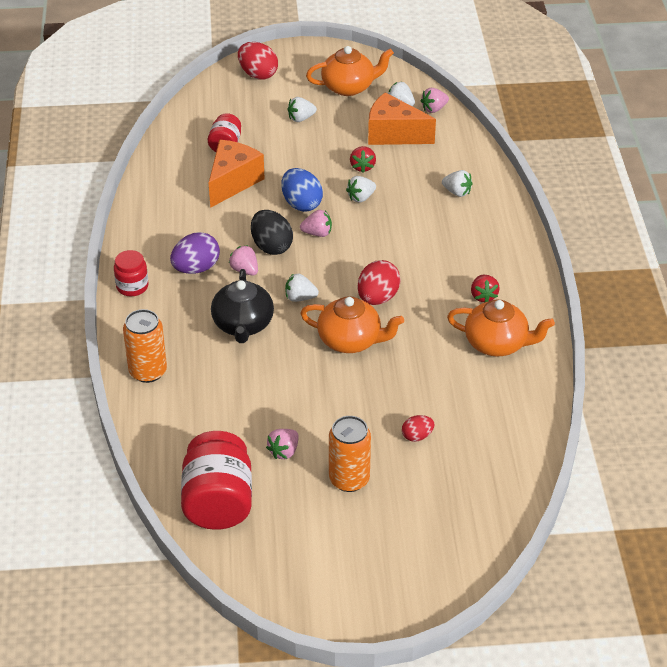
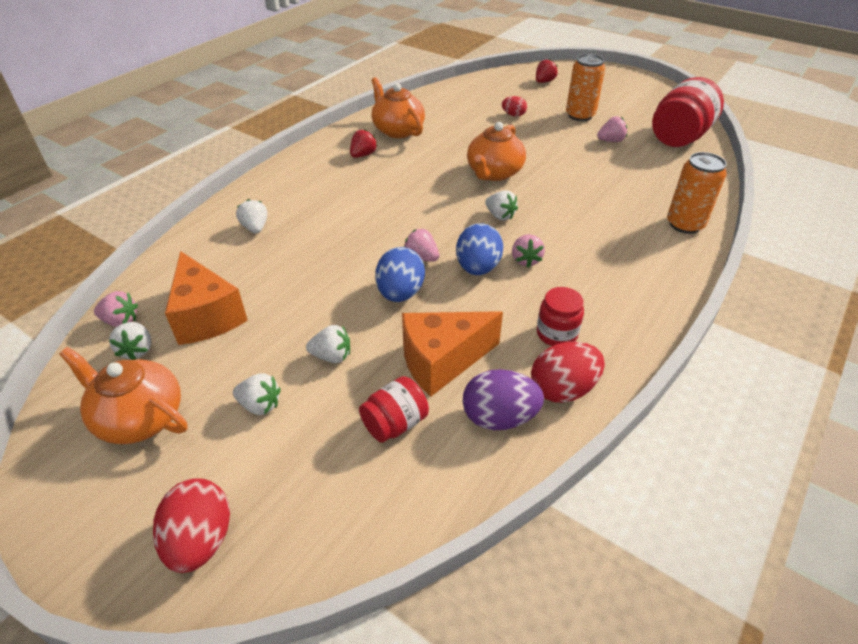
camera: 140 degrees left, 0 degrees up
(132, 286) = (655, 301): red jar -> red jar (556, 334)
(196, 268) = (573, 285): purple egg -> purple egg (499, 418)
(243, 325) = (570, 219): black teapot -> none
(271, 246) = (477, 268): black egg -> blue egg
(351, 340) = (494, 173): orange teapot -> orange teapot turned 120 degrees counterclockwise
(361, 198) = (338, 268): white strawberry -> white strawberry (332, 356)
(362, 167) = (291, 298): red strawberry -> red strawberry (544, 82)
(377, 298) = (438, 188): red egg -> red egg (563, 389)

